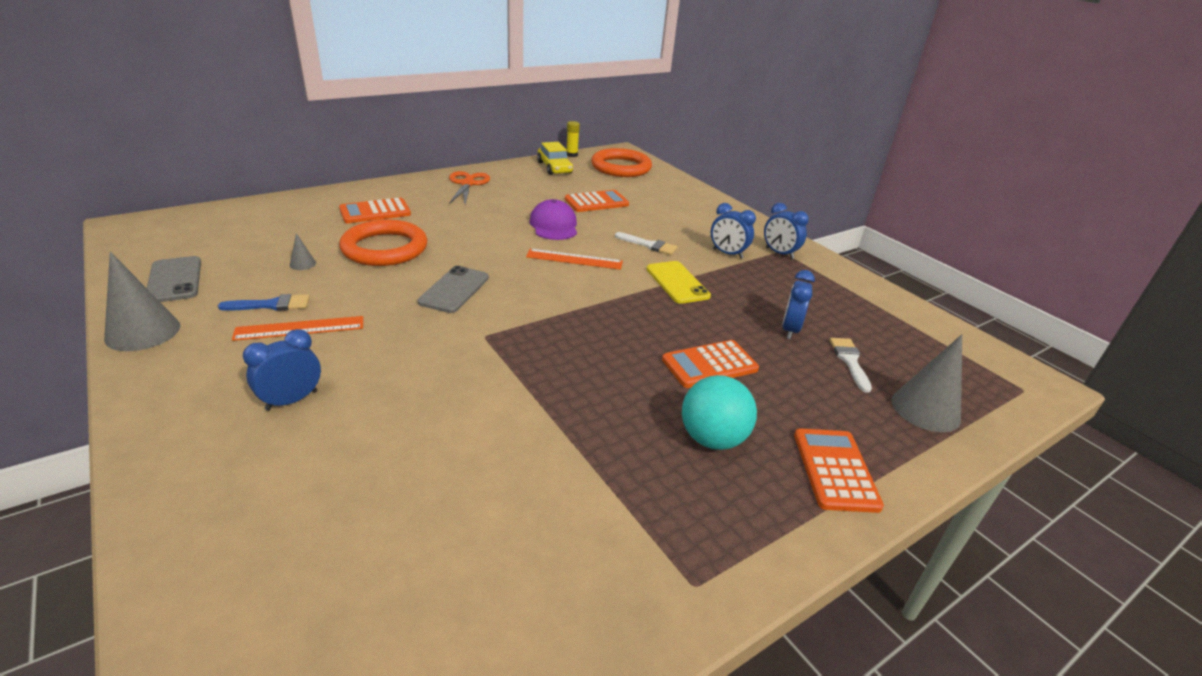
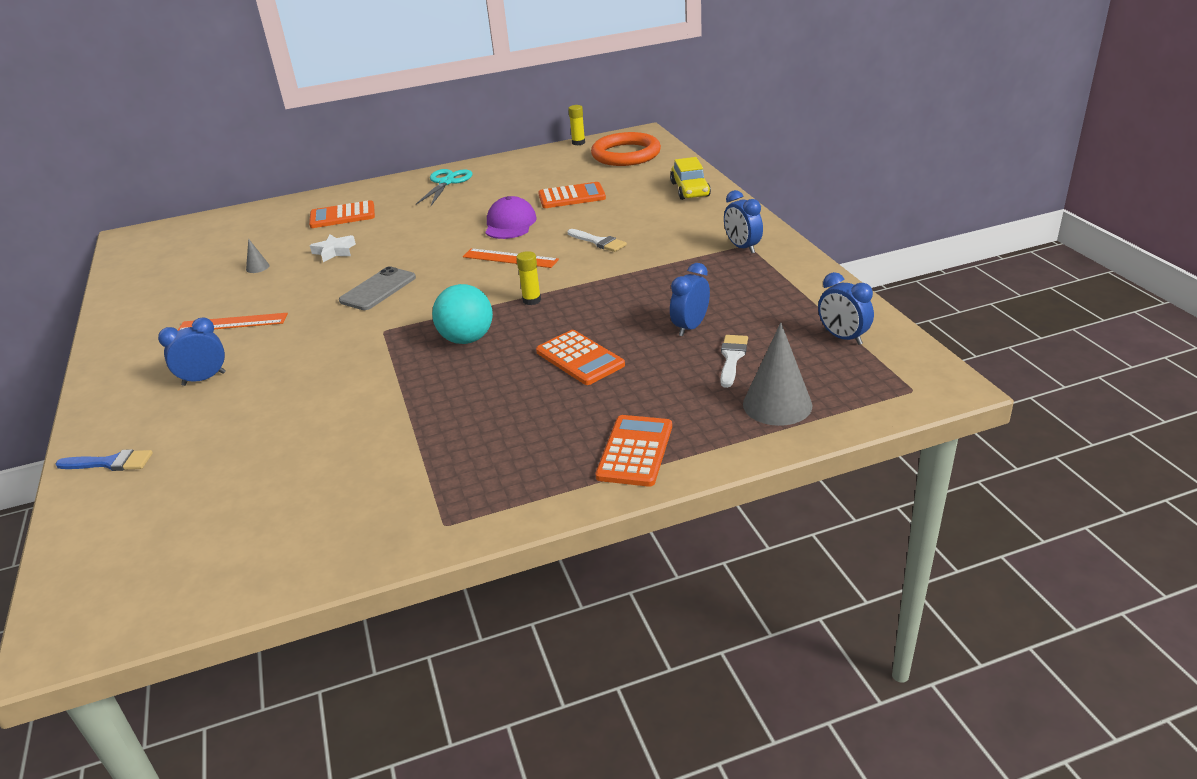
camera: 20 degrees right, 0 degrees up
(143, 332) = (115, 325): grey cone -> none
(174, 280) = (151, 283): grey phone -> none
(271, 305) = (218, 303): blue brush -> blue brush (110, 463)
(385, 248) = (334, 251): orange ring -> white star
(467, 184) = (446, 182): orange scissors -> turquoise scissors
(554, 168) = (549, 159): yellow car -> yellow car (690, 189)
(622, 302) = (532, 300): none -> yellow glue stick
(677, 282) = (602, 280): yellow phone -> none
(709, 364) = (580, 358): orange calculator -> orange calculator turned 120 degrees counterclockwise
(712, 439) = (536, 421): turquoise ball -> turquoise ball (467, 339)
(727, 253) = (680, 249): blue clock -> blue clock (843, 337)

